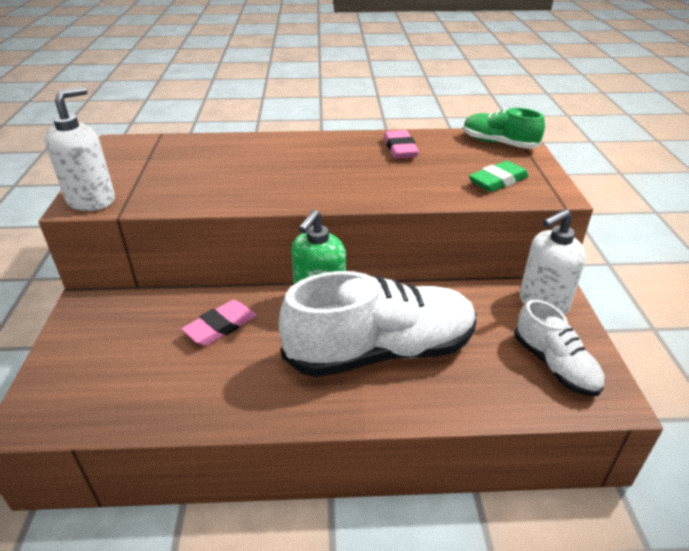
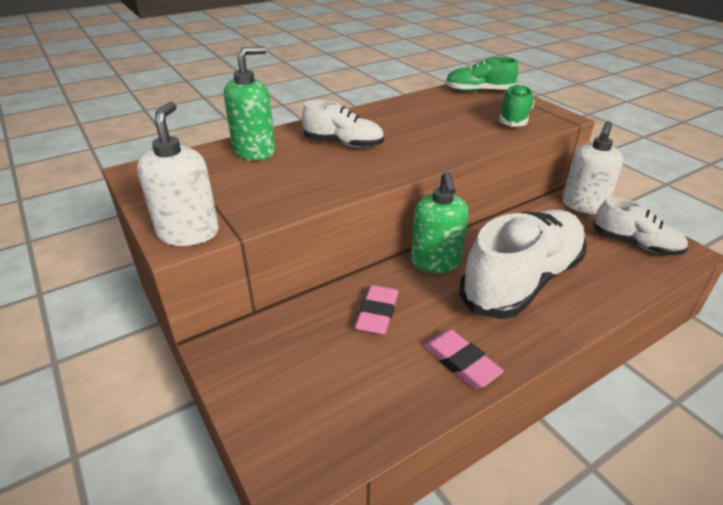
camera: 30 degrees left, 0 degrees up
(217, 149) = (254, 151): none -> green soap dispenser
(295, 162) = (343, 144): none -> white shoe
(400, 149) = (414, 112): pink eraser -> pink eraser (461, 362)
(498, 181) = (514, 118): green eraser -> green shoe

